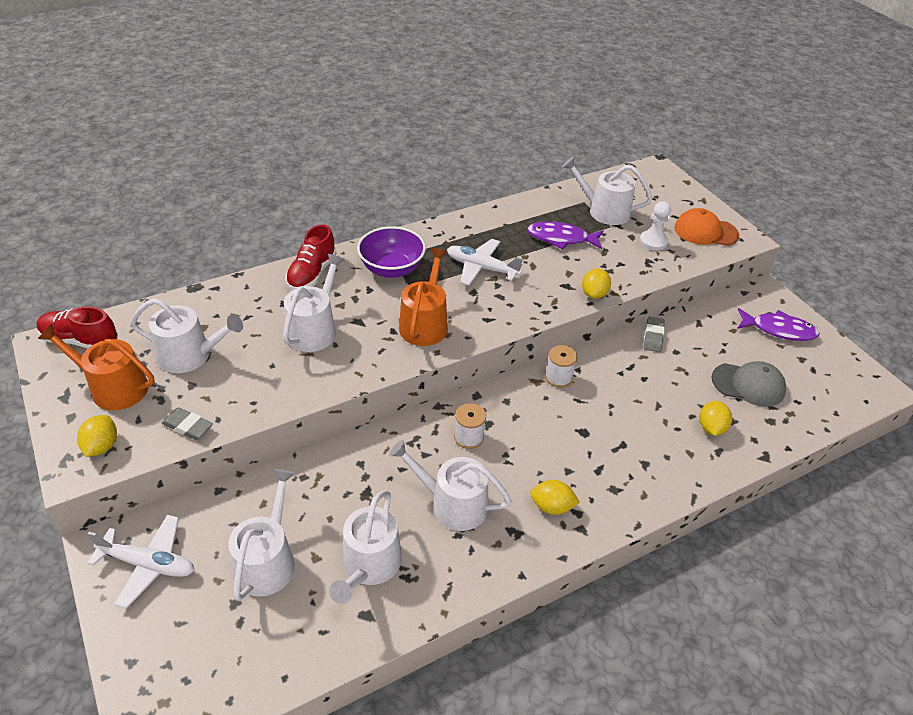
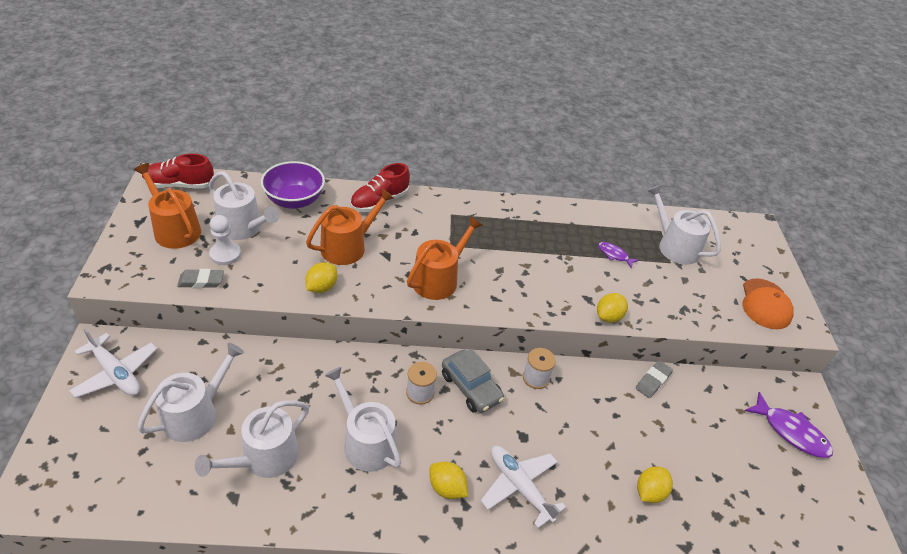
camera: 25 degrees right, 0 degrees up
(80, 340) = (179, 185): red shoe -> red shoe turned 45 degrees counterclockwise
(102, 446) = (135, 269): yellow lemon -> yellow lemon (322, 287)
(188, 426) = (201, 281): grey eraser -> grey eraser turned 60 degrees counterclockwise
(314, 329) = (348, 246): white watering can -> orange watering can
(392, 269) = (445, 223): purple bowl -> purple bowl (294, 200)
(481, 268) = (522, 252): white plane -> white plane (519, 486)
(510, 411) = (471, 387): none -> grey car
(561, 238) = (614, 255): purple fish -> purple fish, size x0.56
(653, 241) = (703, 292): white pawn -> white pawn (225, 254)
(705, 231) = (765, 304): orange cap -> orange cap turned 120 degrees counterclockwise
(748, 385) = (718, 470): grey cap -> none

